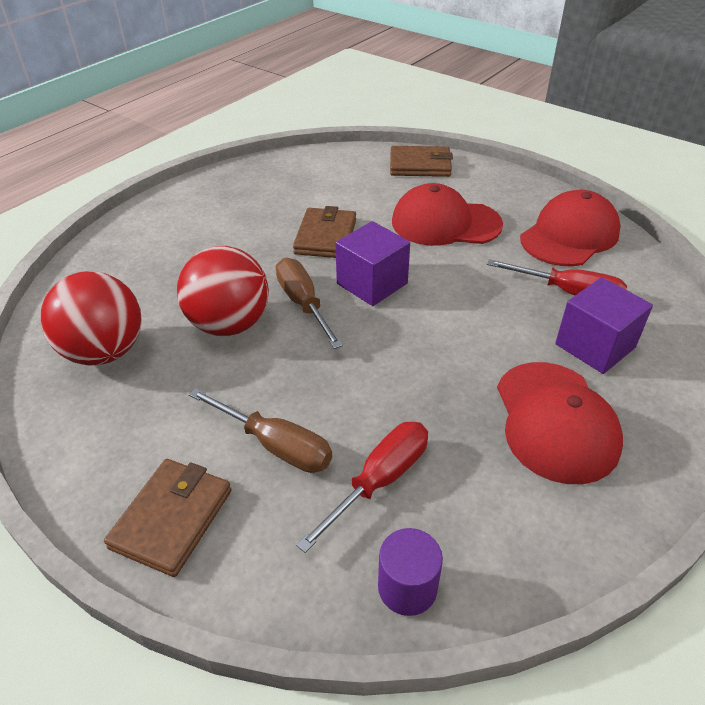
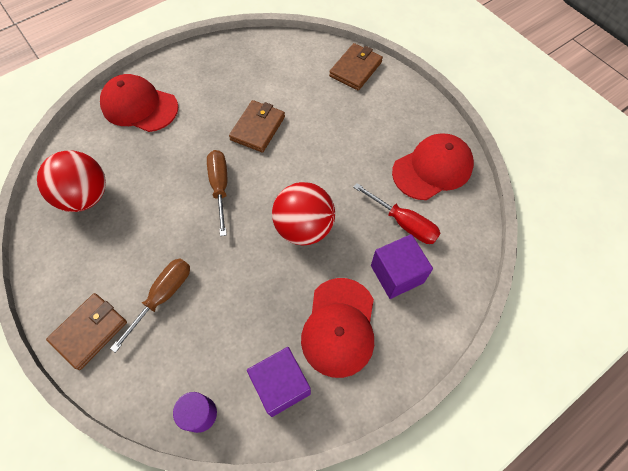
camera: 15 degrees right, 20 degrees up
(229, 324) = (167, 193): red ball -> red ball (304, 227)
(275, 445) = (163, 297): brown screwdriver -> brown screwdriver turned 105 degrees counterclockwise
(372, 283) = (272, 180): purple cube -> purple cube (281, 385)
(379, 481) = (213, 339): red screwdriver -> none
(420, 165) = (355, 69): brown wallet -> brown wallet turned 75 degrees counterclockwise
(445, 223) = (347, 134): red cap -> red cap (139, 106)

